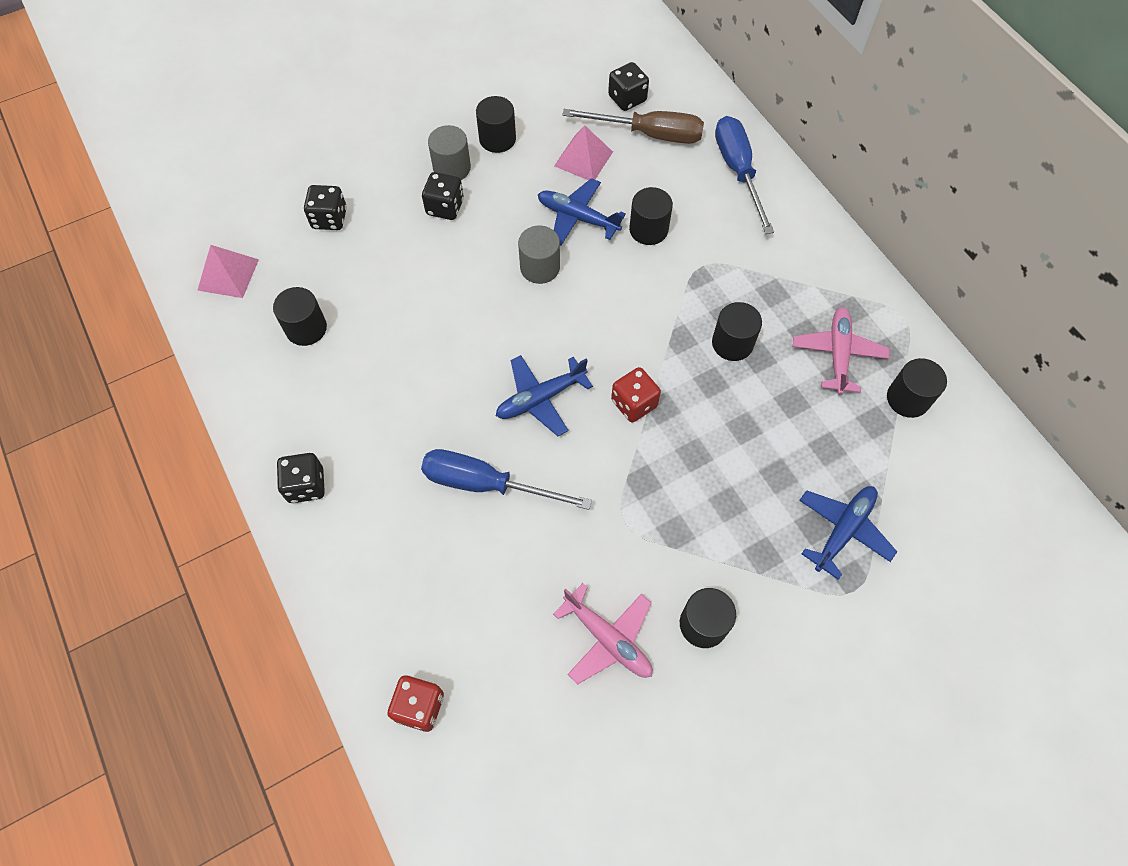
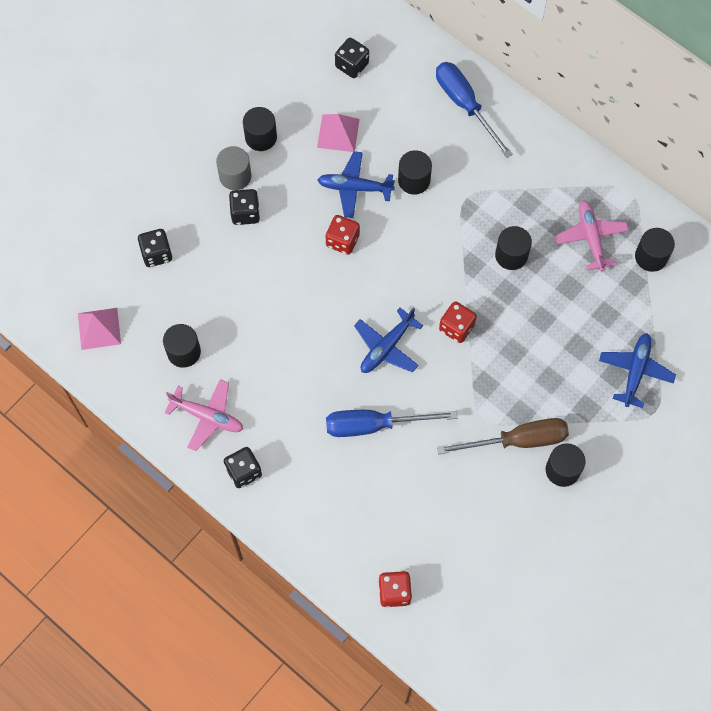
camera: 20 degrees left, 5 degrees up
(540, 267) = (342, 241): grey cylinder -> red dice
(608, 639) = (502, 503): pink plane -> pink plane (207, 417)
(649, 134) = (382, 93): brown screwdriver -> brown screwdriver (518, 440)

